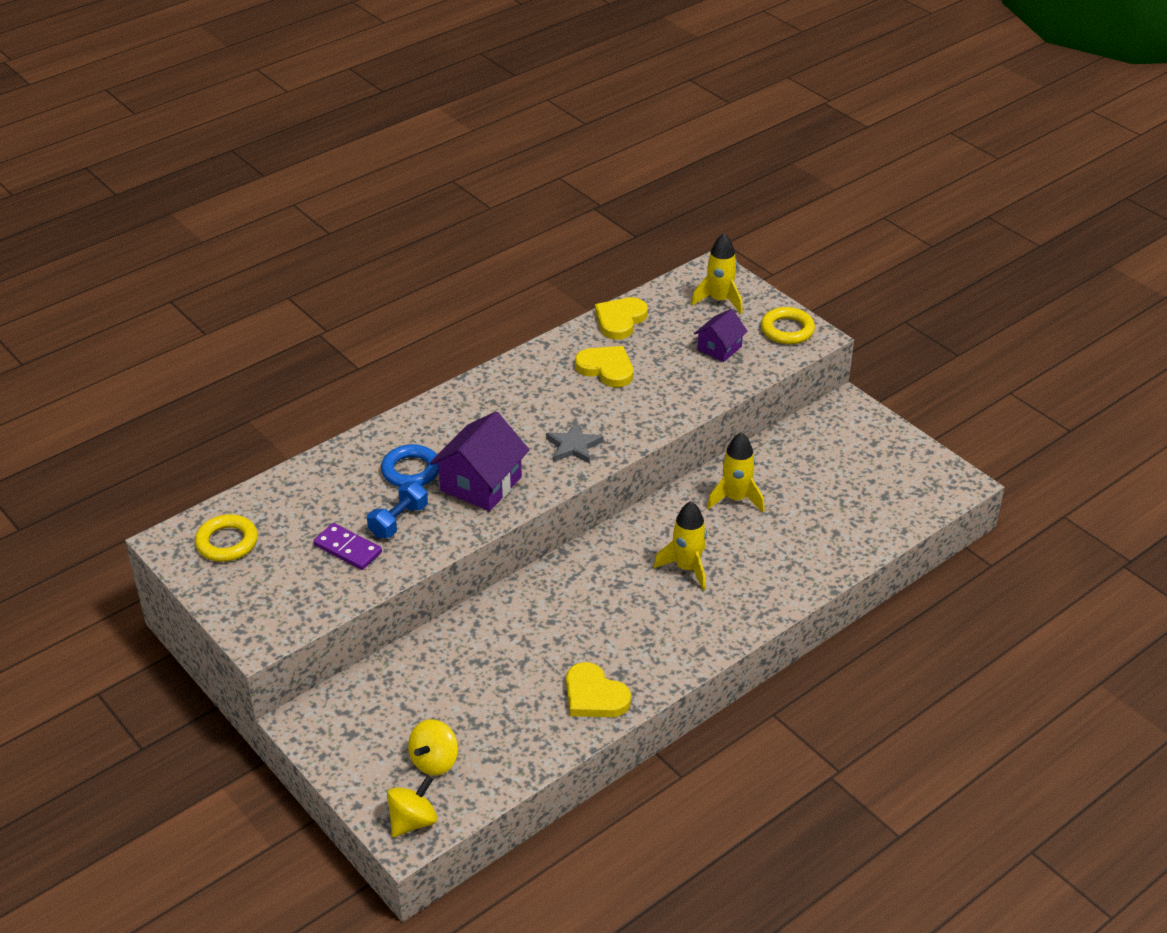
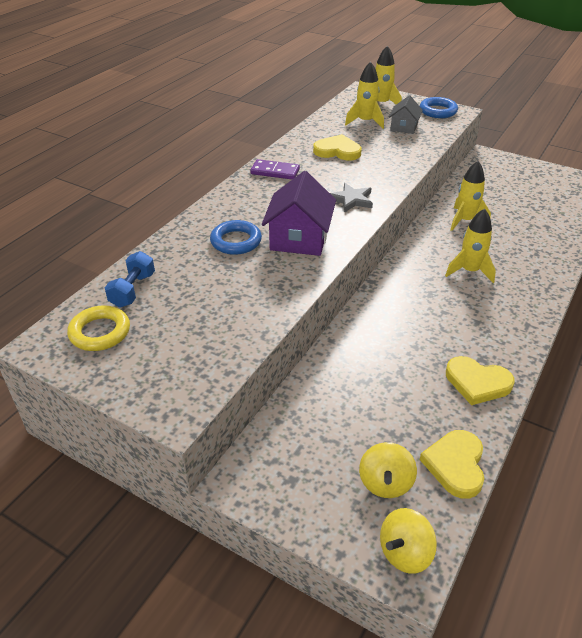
camera: 20 degrees left, 0 degrees up
(348, 549) = (218, 311): purple domino -> purple domino (275, 172)
(398, 521) = (249, 279): blue dumbbell -> blue dumbbell (133, 290)
(413, 821) = (405, 552): yellow spinning top -> yellow spinning top turned 150 degrees counterclockwise
(620, 320) = (325, 124): yellow heart -> yellow heart (455, 465)
(675, 327) = (365, 122): none -> yellow rocket
(719, 348) = (404, 127): purple house -> grey house
(787, 330) = (438, 111): yellow ring -> blue ring

